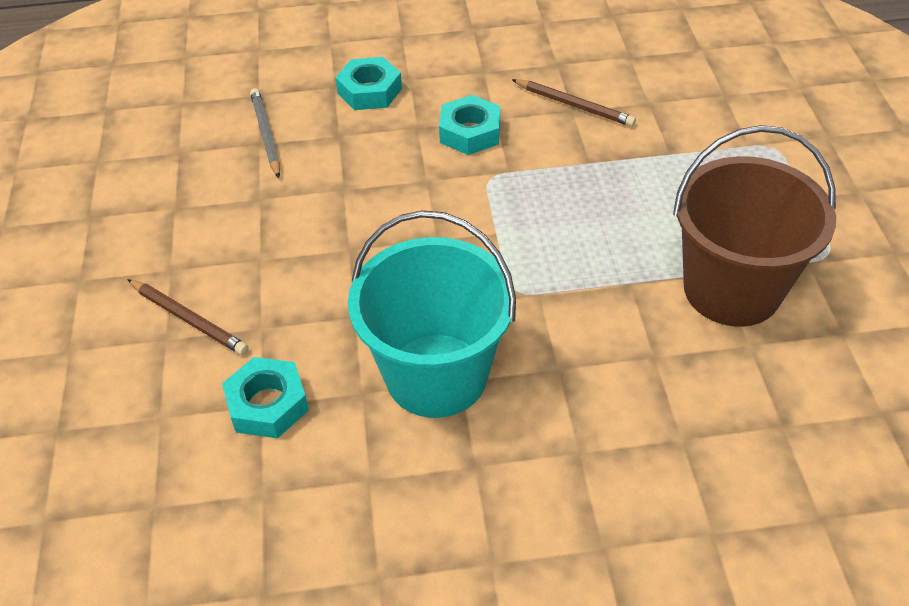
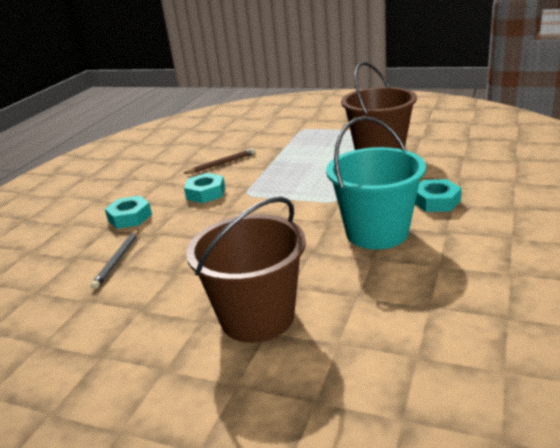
camera: 60 degrees left, 20 degrees down
(189, 319) = (257, 317): brown pencil -> brown bucket
(266, 134) = (118, 260): grey pencil -> grey pencil turned 90 degrees counterclockwise
(268, 404) = (358, 294): turquoise nut -> turquoise nut (436, 201)

